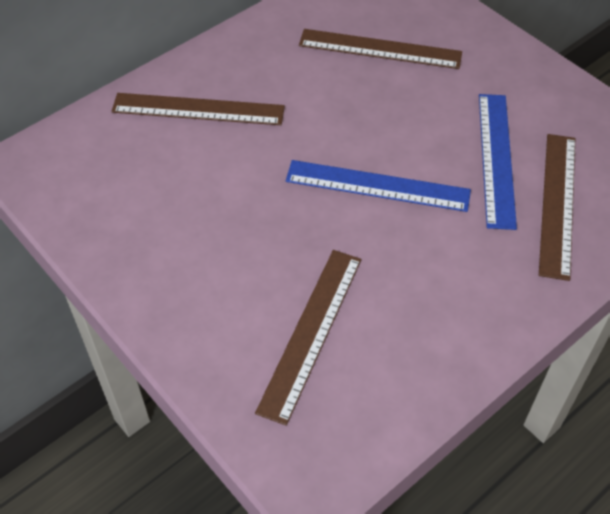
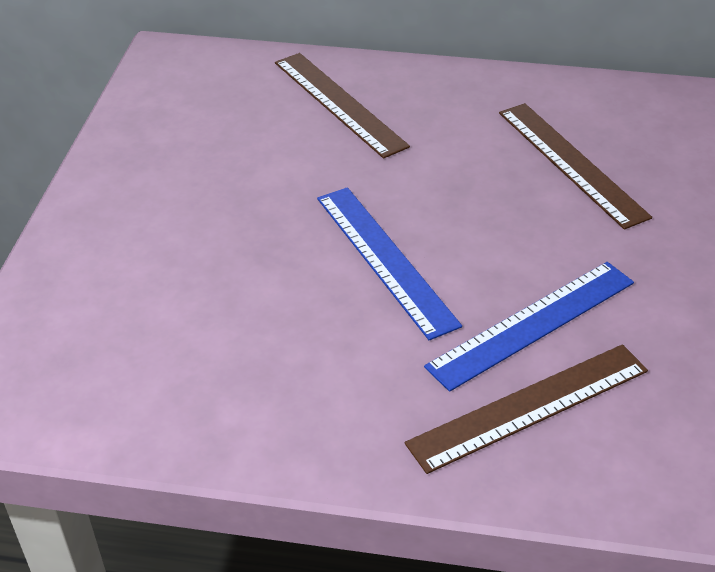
camera: 50 degrees right, 10 degrees down
(311, 332) = (154, 313): brown ruler -> none

